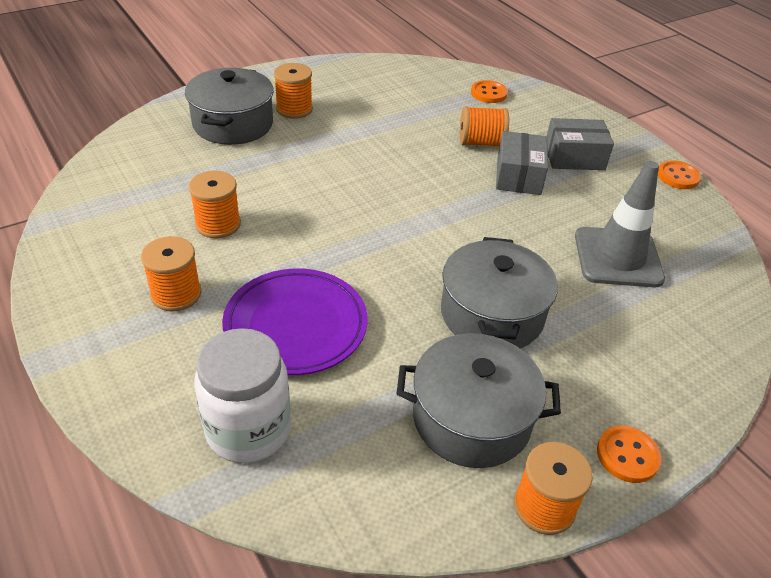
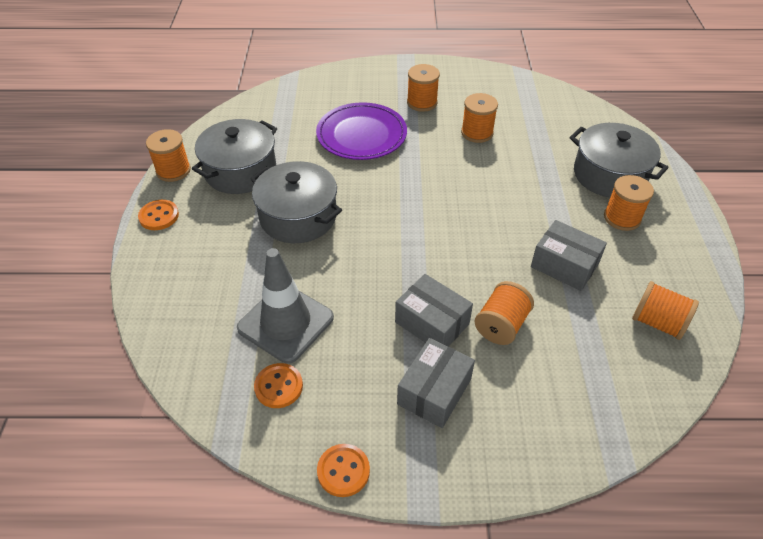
camera: 125 degrees right, 5 degrees up
(248, 430) = (308, 100): white jar -> none
(383, 127) = (564, 265): none -> grey box
(401, 80) = (657, 322): none -> orange spool
(488, 93) = (600, 391): orange button -> orange button (278, 386)

